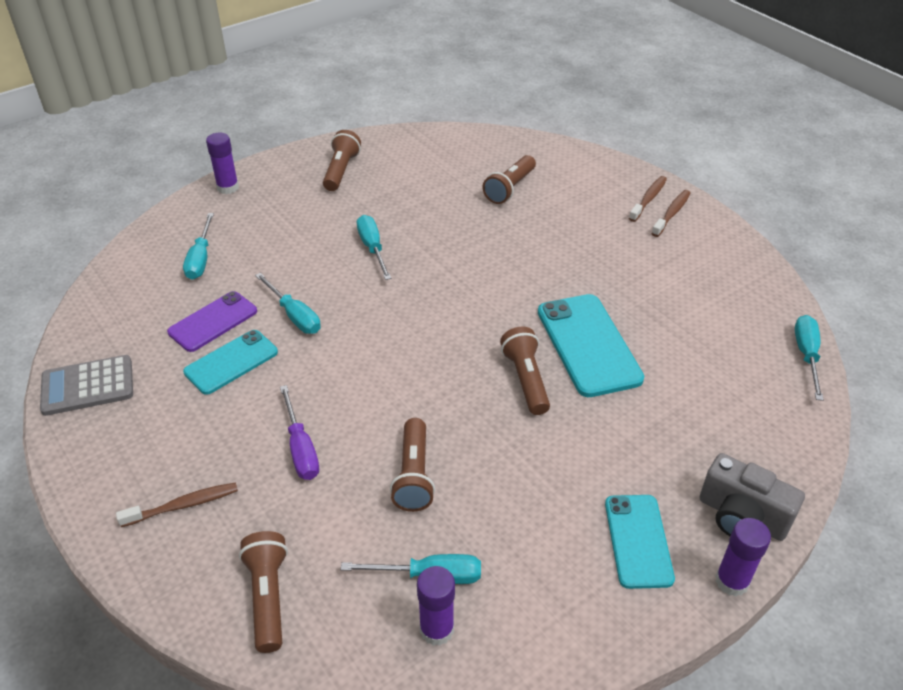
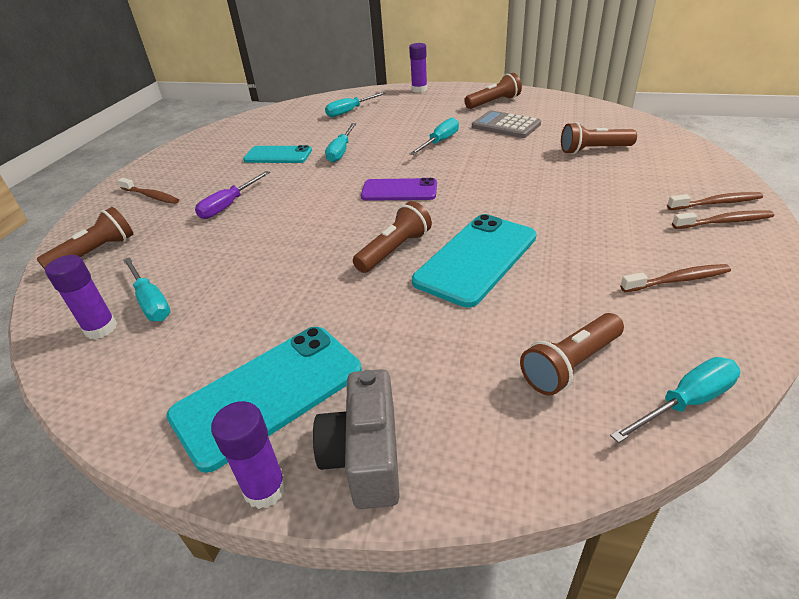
camera: 55 degrees right, 5 degrees down
(88, 386) = (217, 135): grey calculator -> grey calculator (506, 125)
(213, 321) = (304, 136): purple phone -> purple phone (399, 190)
(414, 475) = (243, 252): brown flashlight -> brown flashlight (570, 365)
(638, 541) = (268, 393): turquoise phone -> turquoise phone, size x1.53
(708, 278) = (677, 280): none -> brown toothbrush

